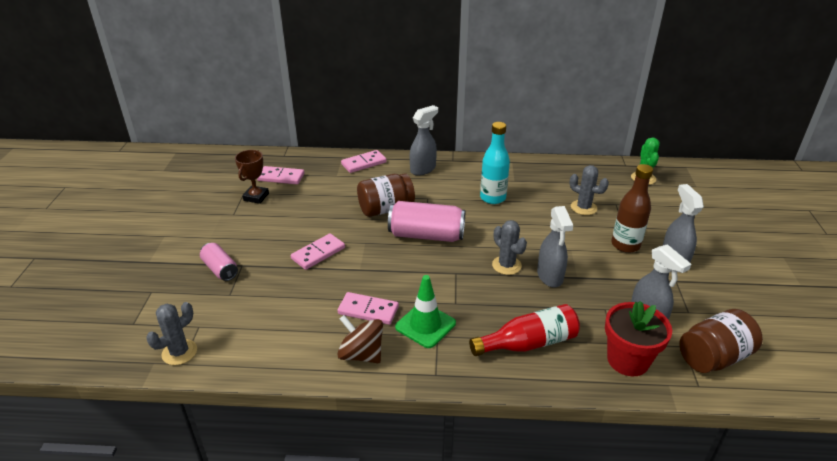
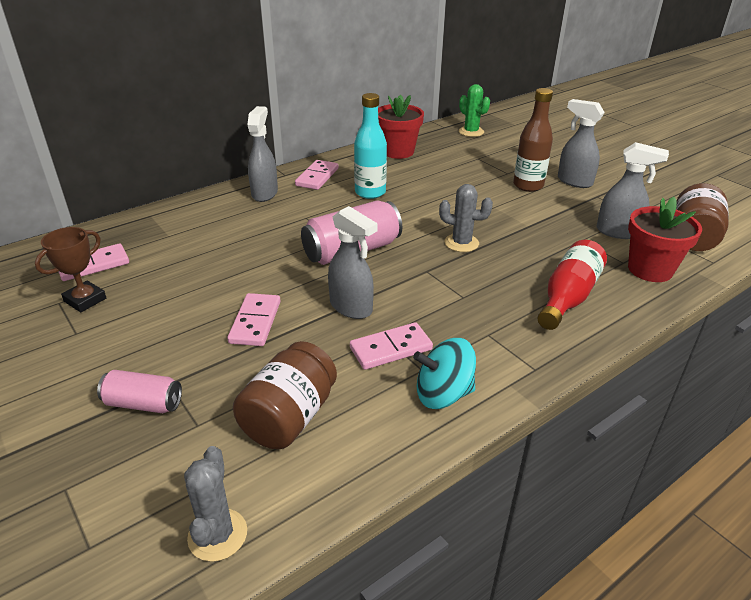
camera: 40 degrees left, 0 degrees up
(256, 197) = (85, 300): brown trophy -> brown trophy turned 60 degrees clockwise
(361, 354) = (443, 394): brown spinning top -> turquoise spinning top
(363, 163) = (187, 211): pink domino -> pink domino (317, 177)
(386, 209) = (275, 245): brown jar -> brown jar (289, 417)
(425, 325) = (464, 331): green traffic cone -> none
(550, 276) = (508, 235): grey spray bottle -> grey spray bottle (351, 307)
(557, 173) = (398, 151): none -> red flower pot
(583, 208) = (458, 170): grey cactus -> none

